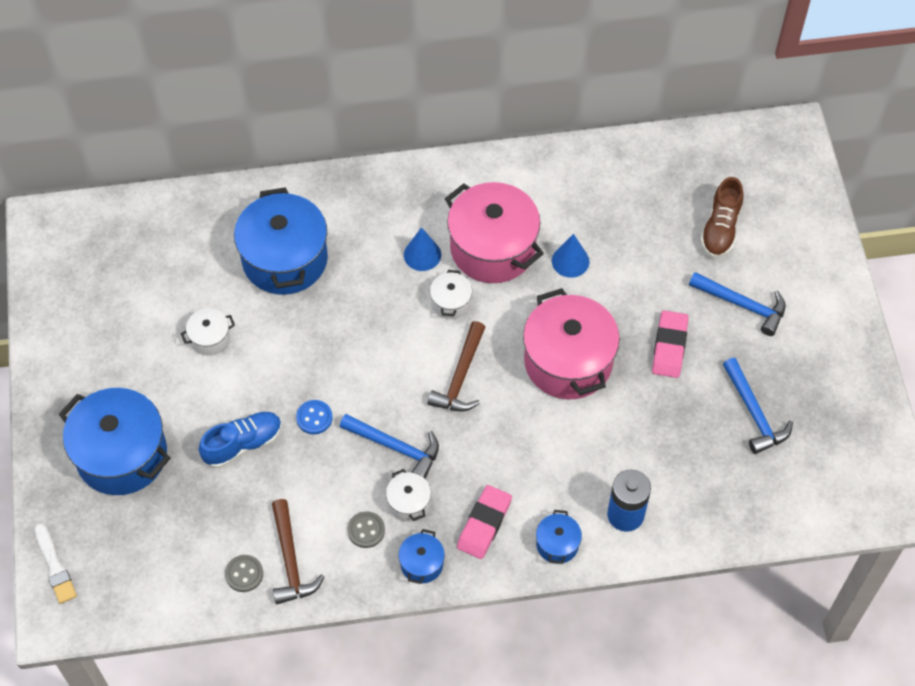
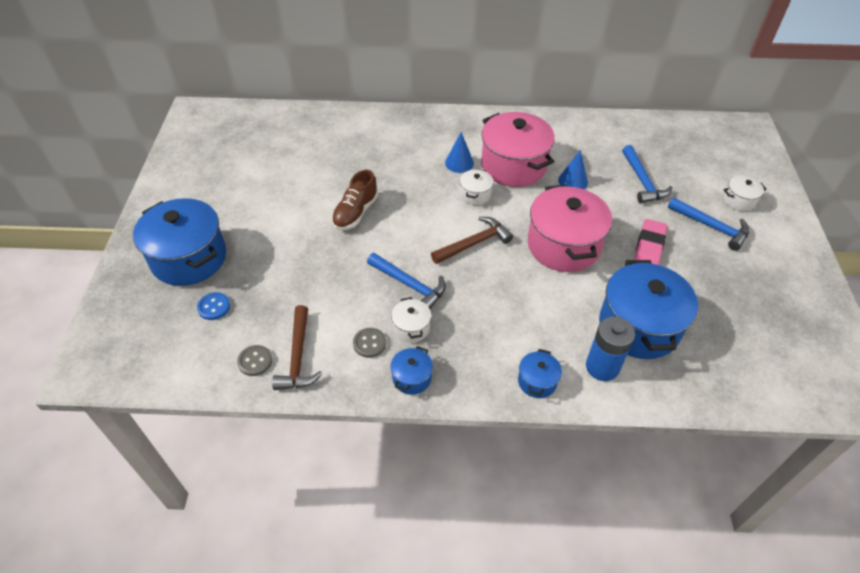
camera: 10 degrees right, 10 degrees down
(55, 566) = (101, 330): white brush -> none
(210, 338) = (285, 192): white pot -> white pot (739, 201)
(243, 444) = (286, 265): blue shoe -> none
(285, 259) = (356, 153): blue pot -> blue pot (638, 326)
(314, 418) = (349, 255): blue button -> blue button (214, 307)
(461, 376) = (474, 243): brown hammer -> brown hammer turned 150 degrees counterclockwise
(484, 524) = (474, 354): pink eraser -> none
(720, 229) = (693, 176): brown shoe -> brown shoe (355, 213)
(754, 413) = (722, 304): blue hammer -> blue hammer (642, 181)

